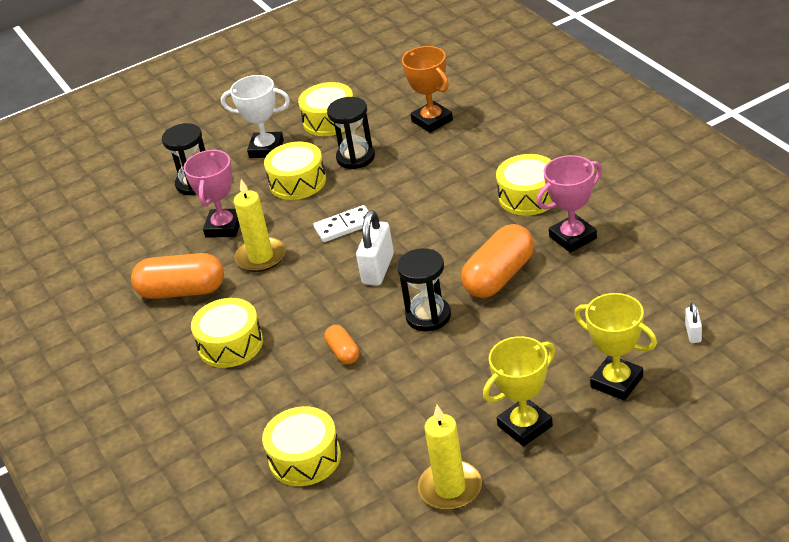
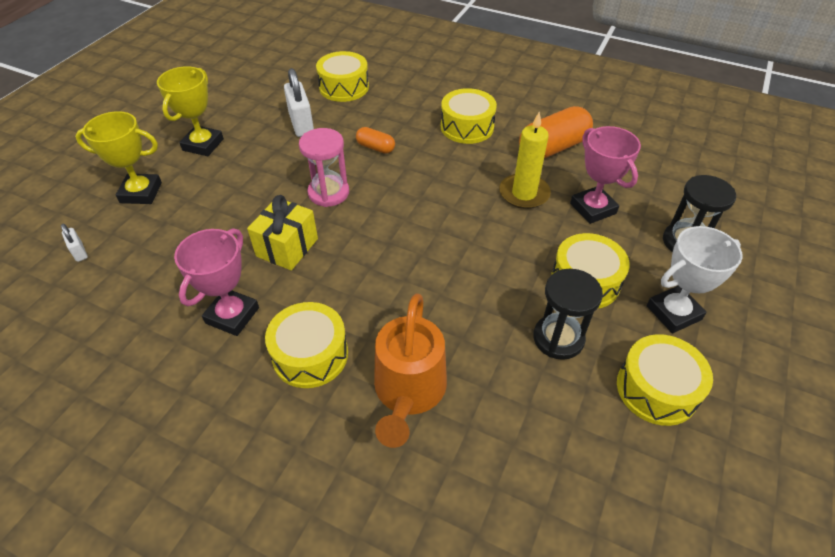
camera: 140 degrees right, 10 degrees up
(344, 226) = (481, 248): white domino -> none
(378, 269) = (407, 217): white padlock -> white padlock (301, 124)
(428, 316) = (328, 193): black hourglass -> pink hourglass
(432, 121) = (523, 442): orange trophy -> none
(450, 488) = (236, 100): yellow candle -> none
(477, 159) = (408, 391): none -> orange watering can
(499, 276) = (287, 247): orange capsule -> yellow gift

